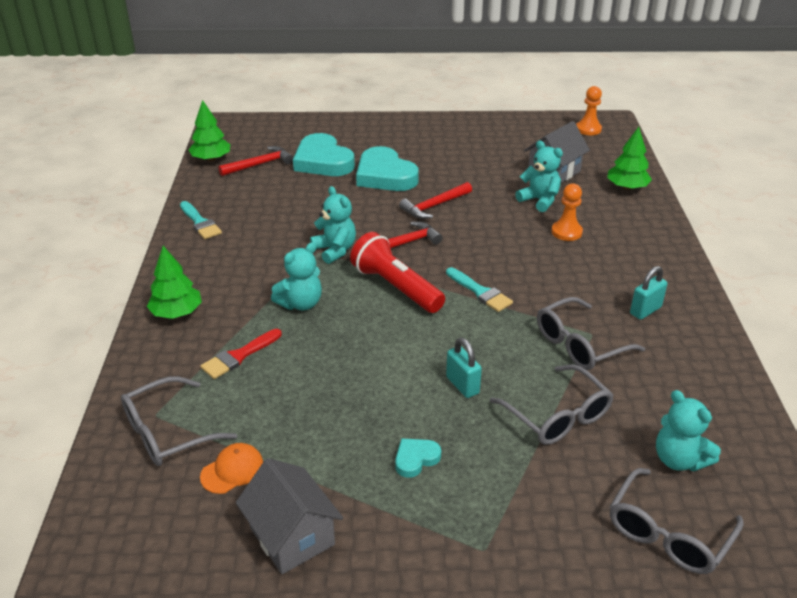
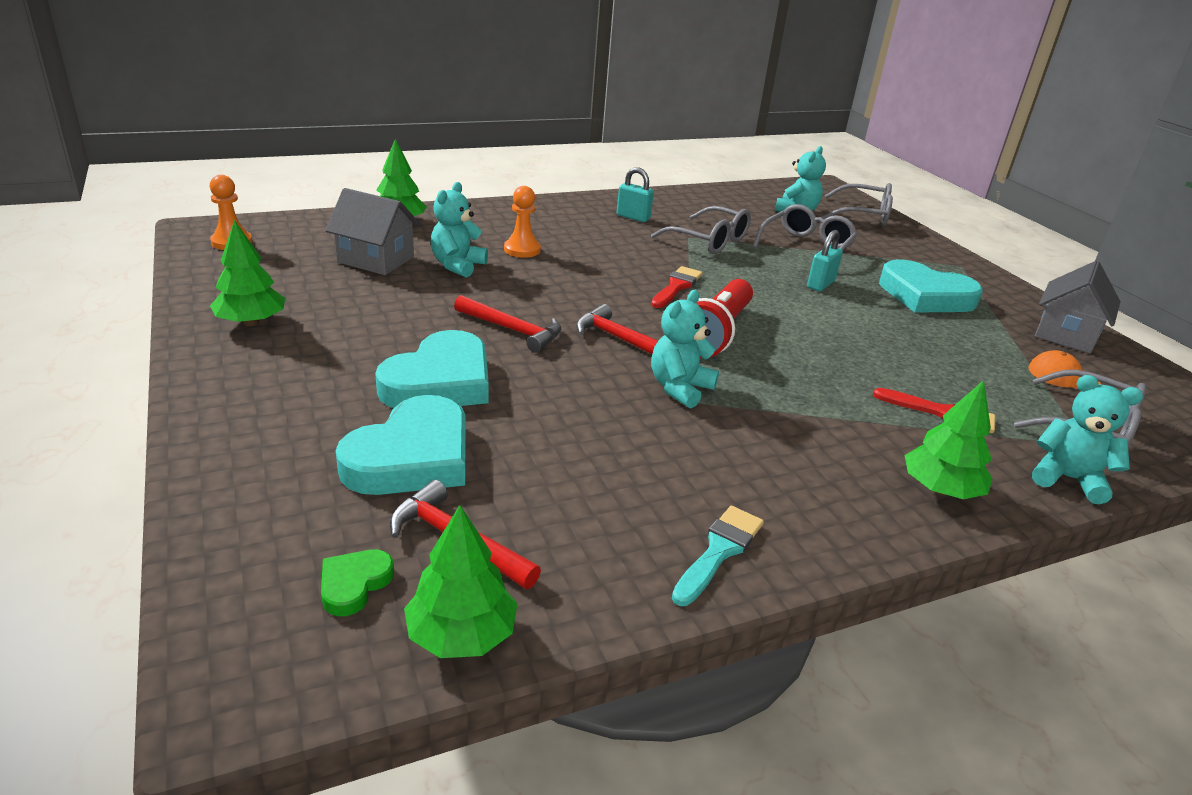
camera: 115 degrees left, 5 degrees down
(253, 143) = (354, 584): none -> green heart
(300, 303) = (810, 391): turquoise teddy bear -> turquoise teddy bear (1067, 479)
(416, 459) = (925, 295): turquoise heart -> turquoise heart, size x2.15
(473, 132) = (251, 322): none -> green tree
(480, 292) = (676, 286): turquoise brush -> red brush

